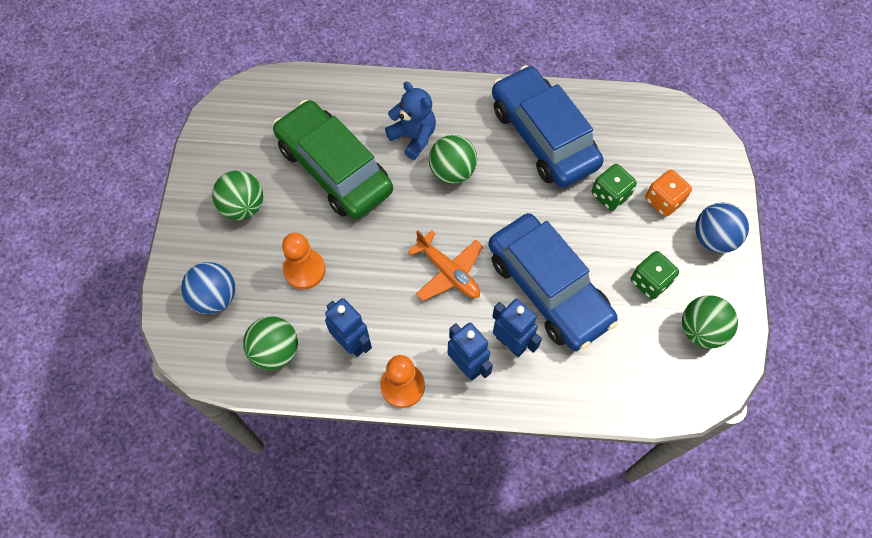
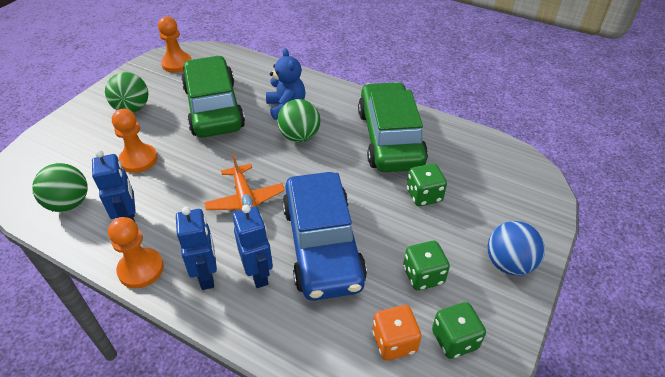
camera: 25 degrees right, 20 degrees down
(215, 297) = (62, 154): blue ball -> none
(243, 120) = (177, 64): none -> orange pawn
(543, 136) = (390, 138): blue car -> green car
(663, 201) = (473, 216): orange dice -> orange dice (394, 342)
(701, 330) = (454, 340): green ball -> green dice

